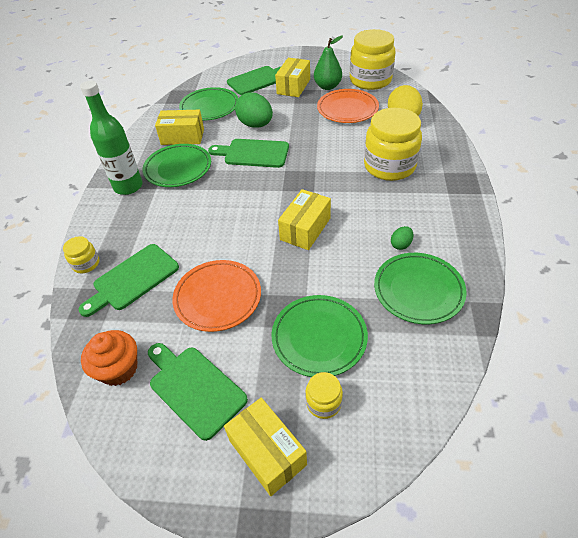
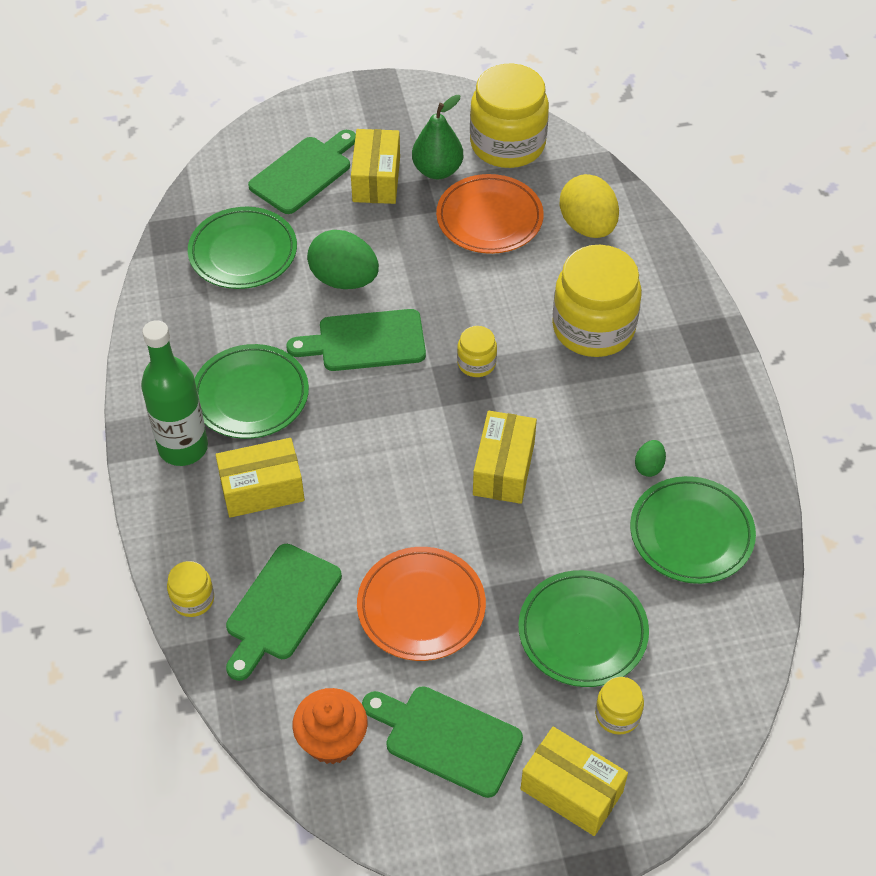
camera: 20 degrees left, 5 degrees up
(182, 137) = (226, 327): yellow box -> yellow box (262, 489)
(311, 173) = (476, 363): none -> yellow jar

